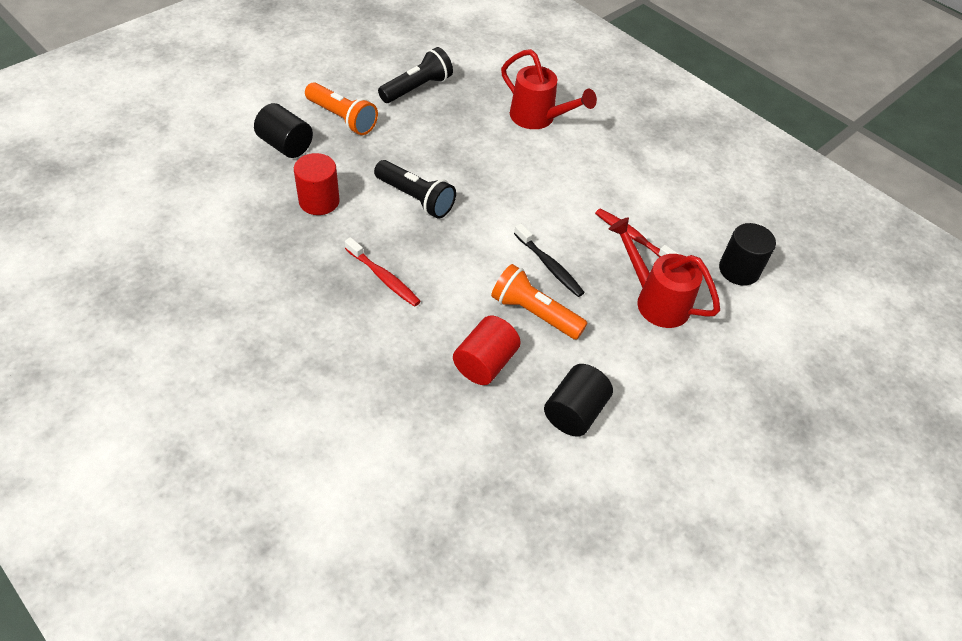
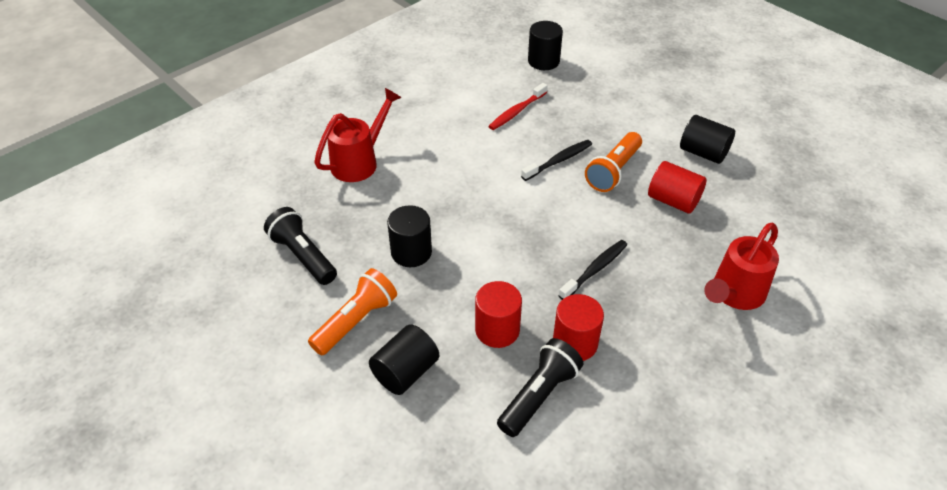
camera: 85 degrees left, 5 degrees down
(295, 252) = (575, 343): none -> red cylinder
(383, 278) = (595, 270): red toothbrush -> black toothbrush
(415, 198) = (484, 251): black flashlight -> black flashlight (539, 395)
(417, 150) = (411, 252): none -> black cylinder
(655, 300) = (584, 105): red watering can -> red watering can (734, 294)

